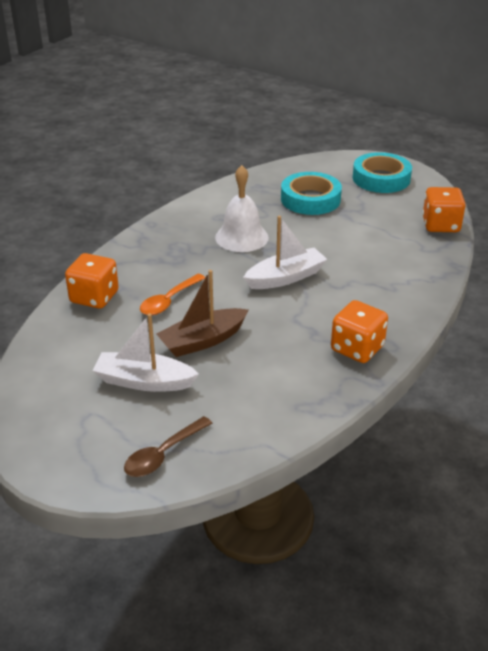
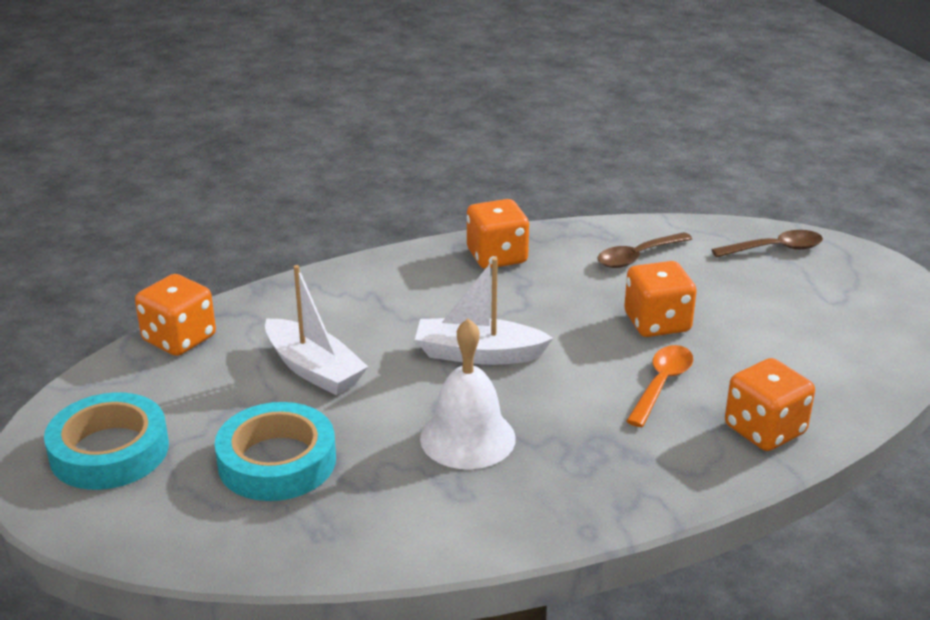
camera: 145 degrees left, 5 degrees down
(144, 381) = (756, 309): white boat -> white boat (314, 369)
(169, 301) = (661, 384): orange spoon -> orange spoon turned 45 degrees counterclockwise
(203, 341) = (657, 323): brown boat -> orange dice
(263, 394) = (637, 257): none -> brown spoon

